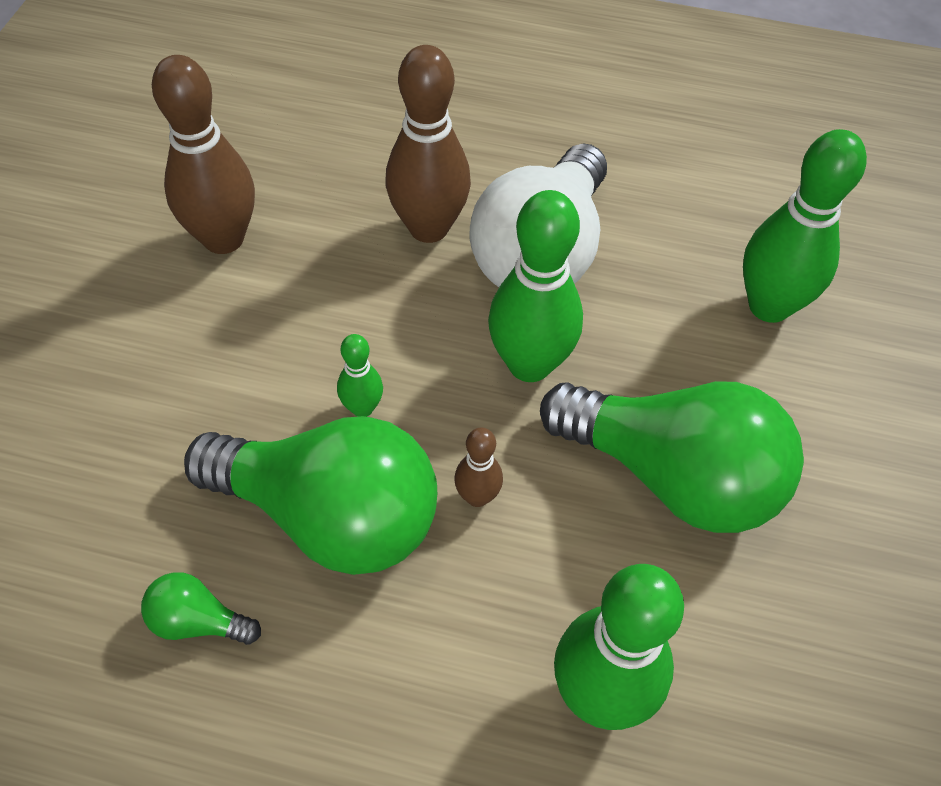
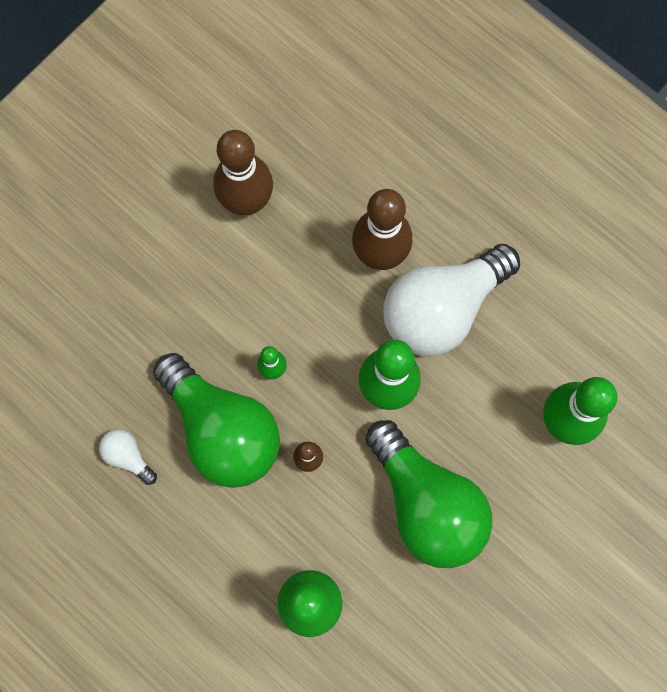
camera: 30 degrees right, 20 degrees up
(198, 621) = (128, 456): green light bulb -> white light bulb

